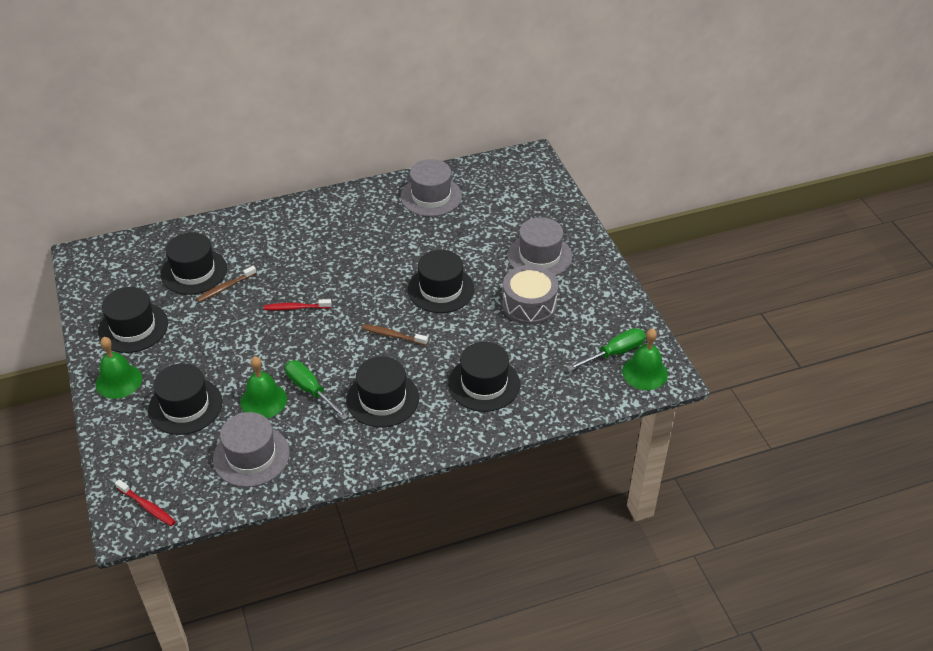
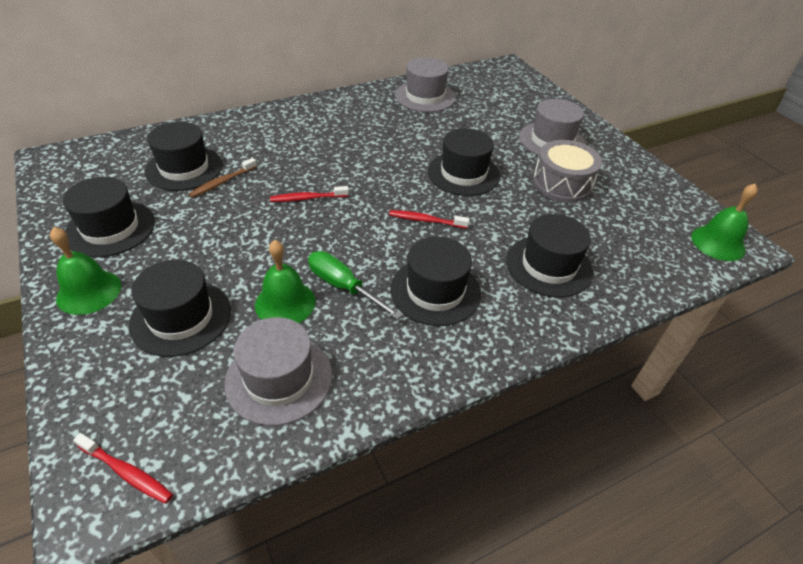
camera: 10 degrees left, 0 degrees up
(393, 335) = (426, 220): brown toothbrush -> red toothbrush
(614, 353) = (675, 225): green screwdriver -> none

